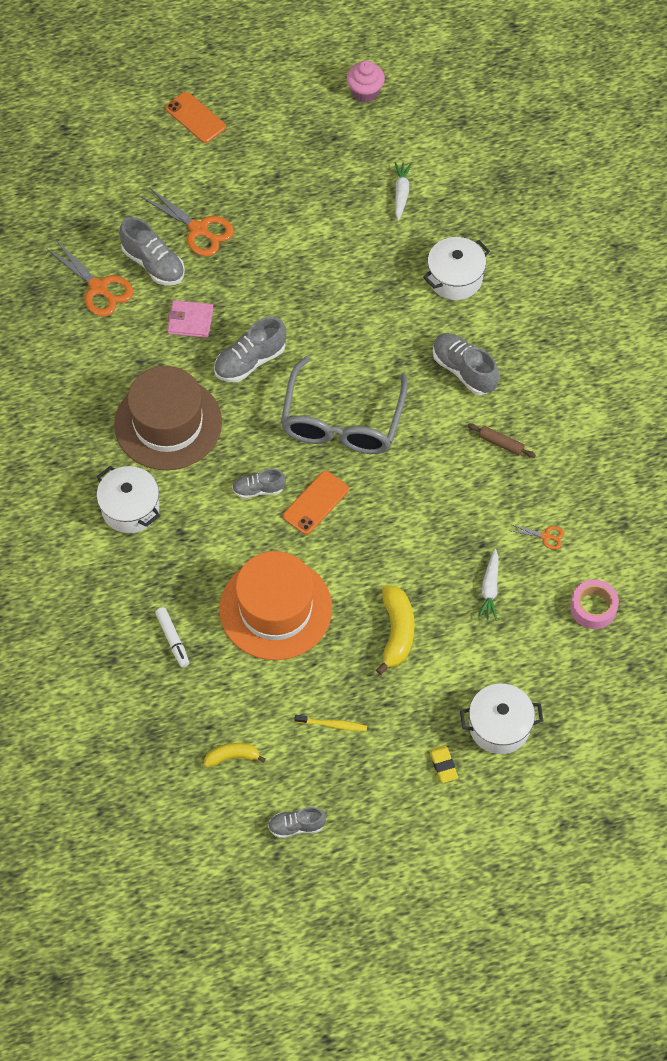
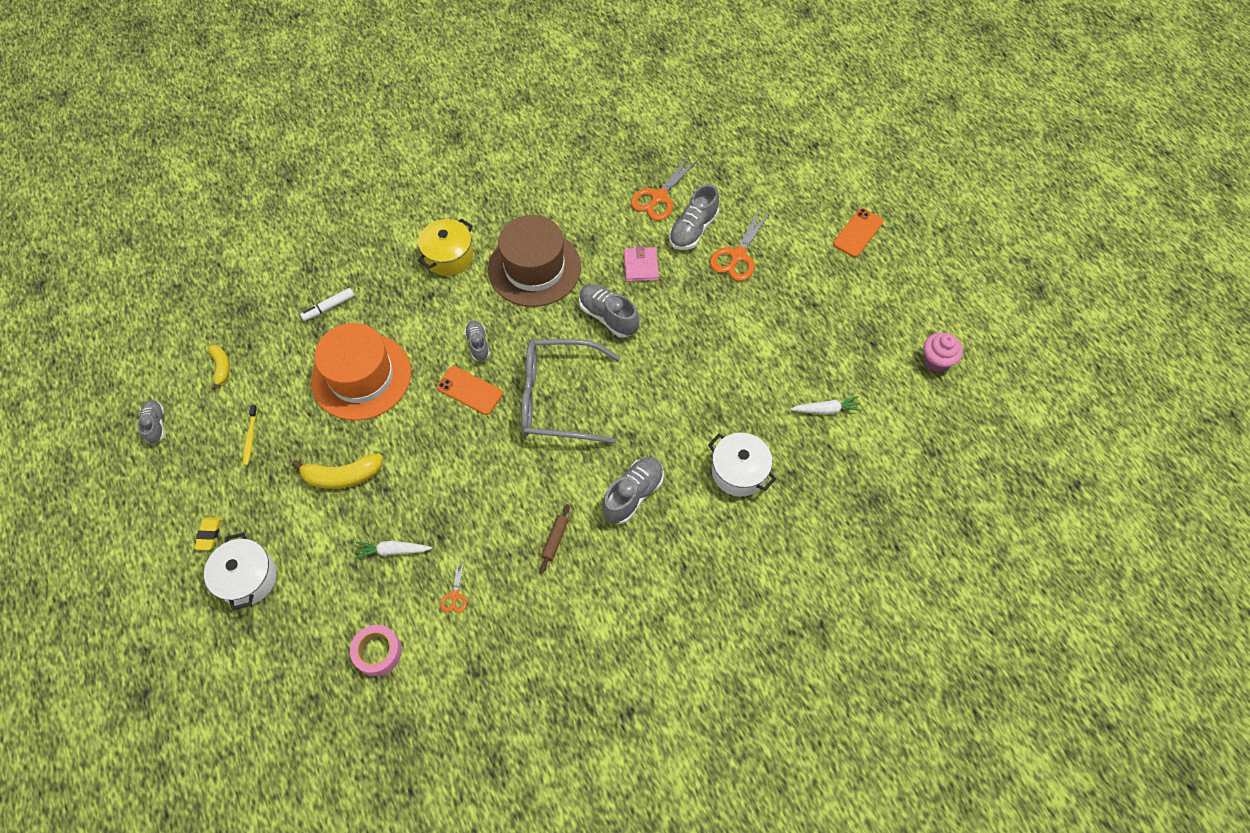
camera: 80 degrees right, 0 degrees up
(130, 508) = (449, 257): white pot -> yellow pot
(443, 765) = (209, 534): yellow eraser -> yellow eraser turned 60 degrees counterclockwise

